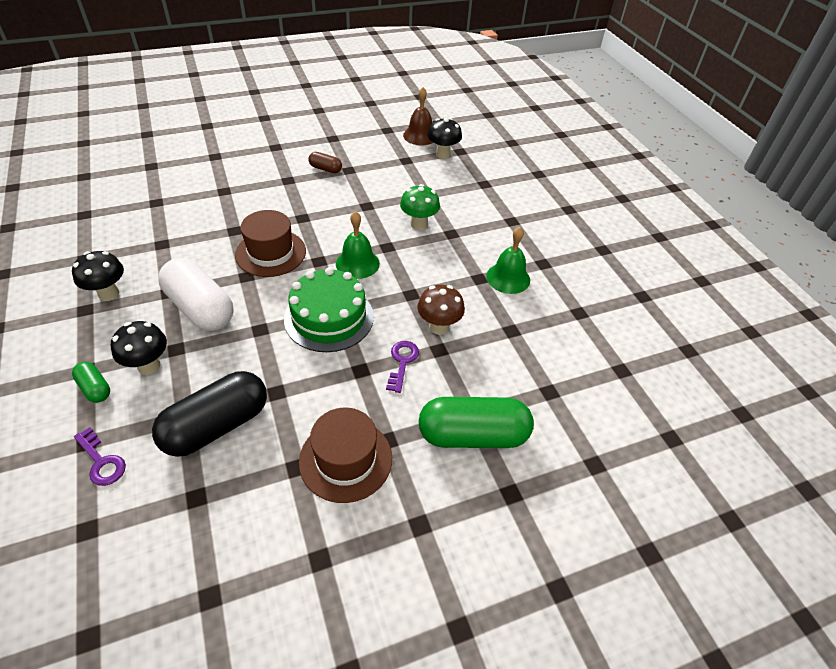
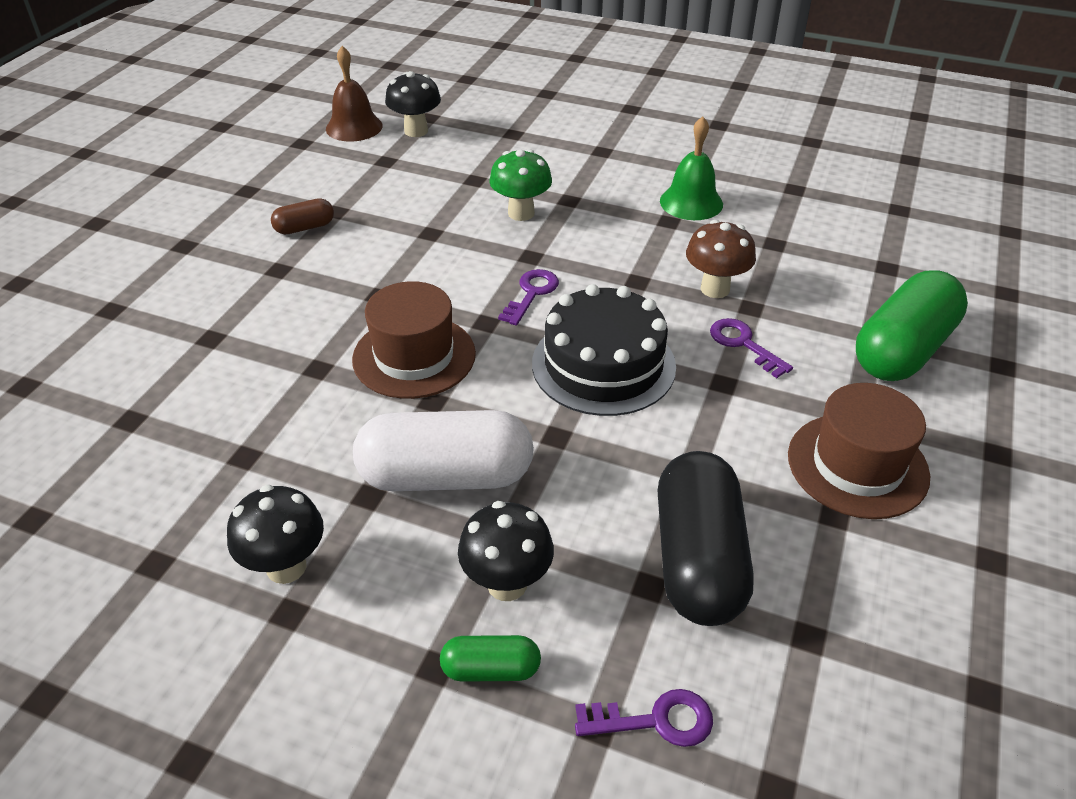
camera: 45 degrees left, 5 degrees down
(329, 317) = (603, 365): green cake -> black cake
(357, 263) = (531, 294): green bell -> purple key

